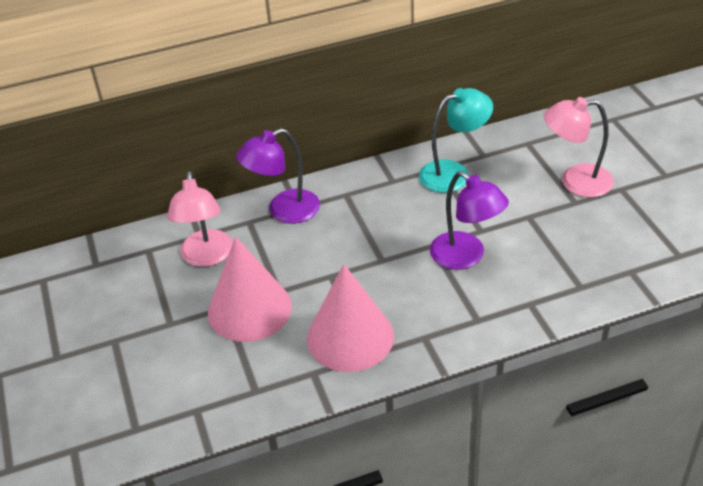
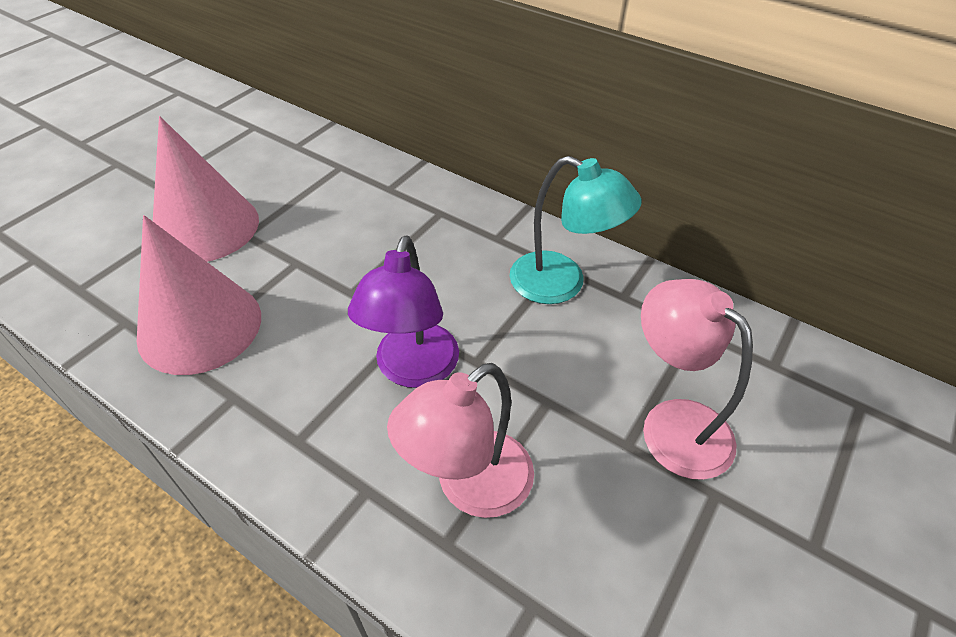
camera: 50 degrees right, 5 degrees up
(206, 257) = (267, 164): pink lamp -> pink lamp (469, 486)
(284, 211) = (375, 182): purple lamp -> none

